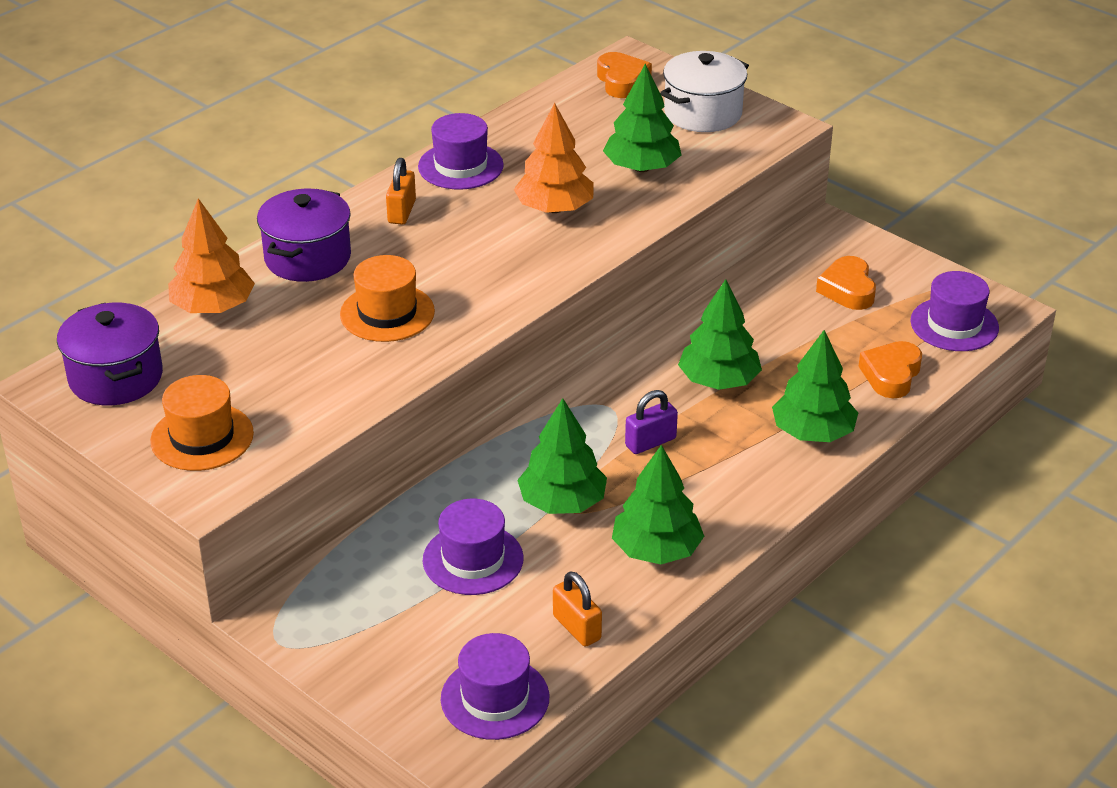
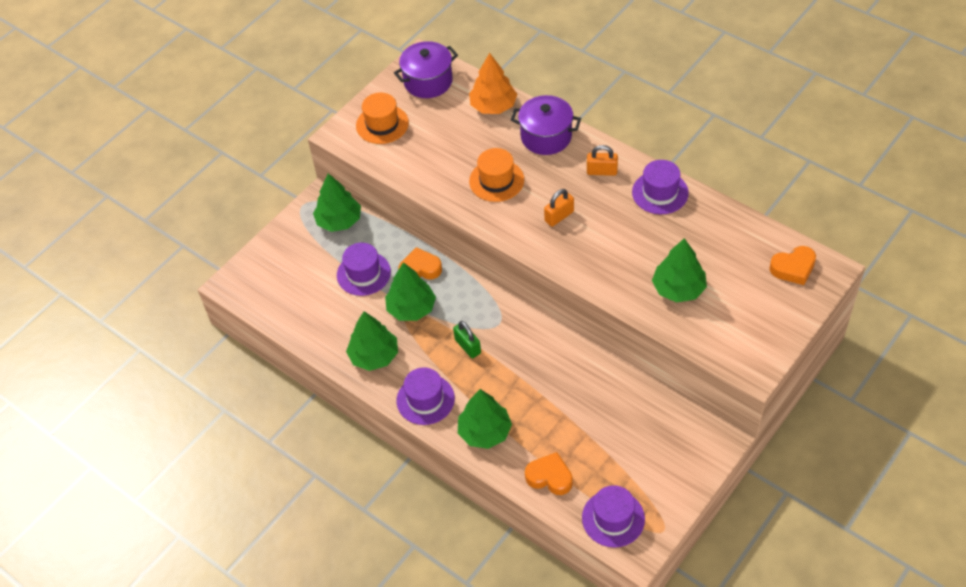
camera: 90 degrees right, 15 degrees up
(495, 698) = (264, 295): purple hat -> purple hat (425, 399)
(554, 208) = (619, 246): orange tree -> none
(576, 628) = (313, 324): orange padlock -> orange padlock (559, 216)
(650, 442) = (468, 346): purple padlock -> green padlock
(703, 113) = (760, 319): white pot -> none
(718, 381) = (531, 378): green tree -> green tree (339, 221)
(847, 289) = (644, 451): orange heart -> orange heart (420, 269)

